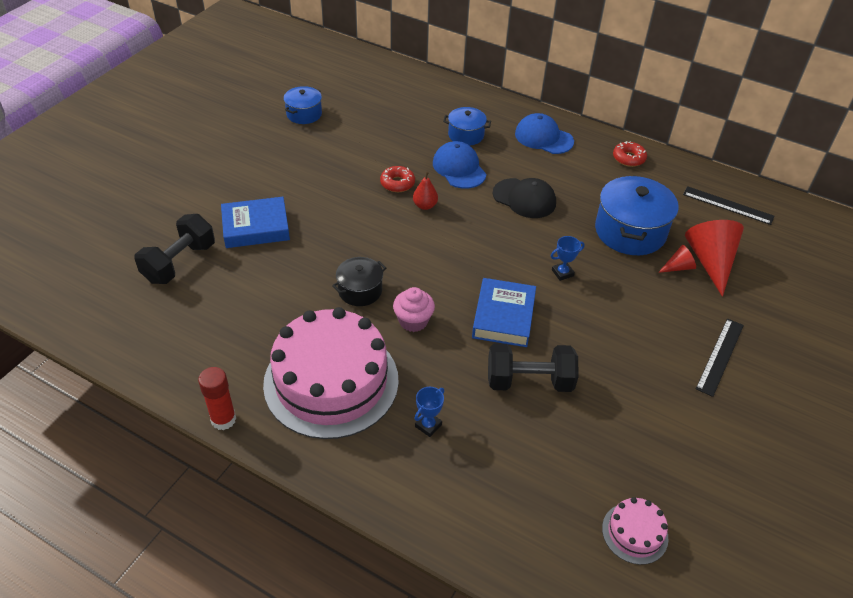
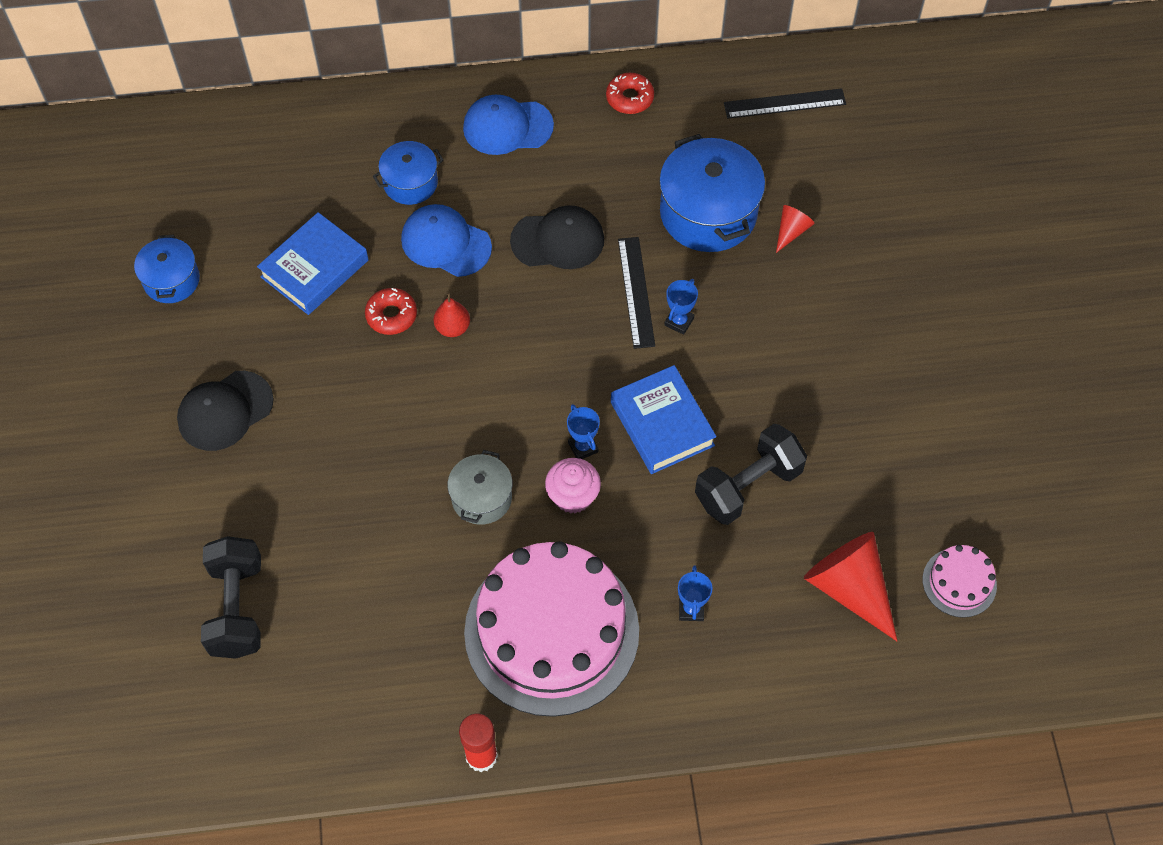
camera: 35 degrees left, 15 degrees up
(256, 227) = (280, 496): blue book -> blue book (314, 268)
(270, 177) = (225, 411): none -> black cap
(360, 290) = (481, 498): black pot -> grey pot
(443, 300) = (583, 447): none -> blue trophy
(710, 262) = (818, 201): red cone -> red cone (849, 588)
(720, 356) = (905, 324): black ruler -> black ruler (636, 292)

